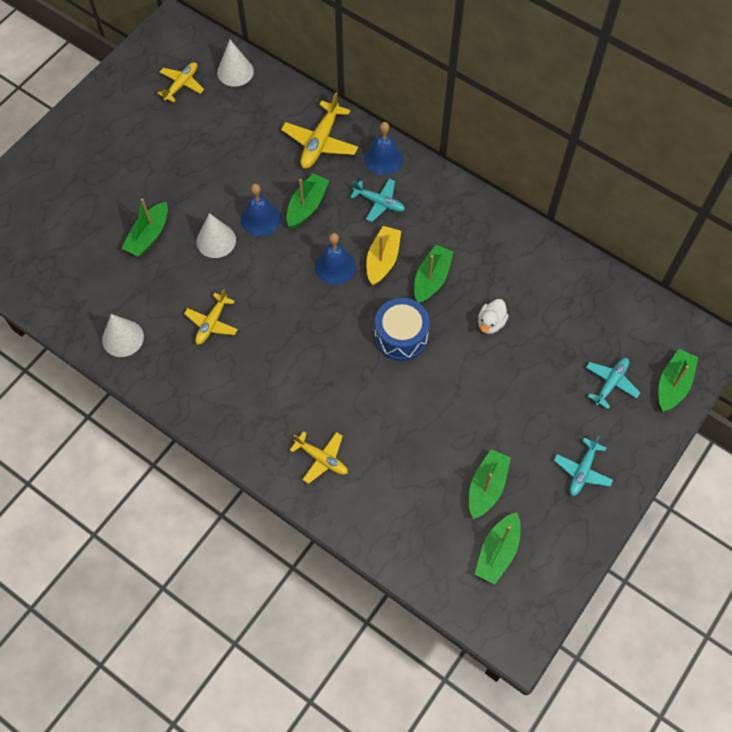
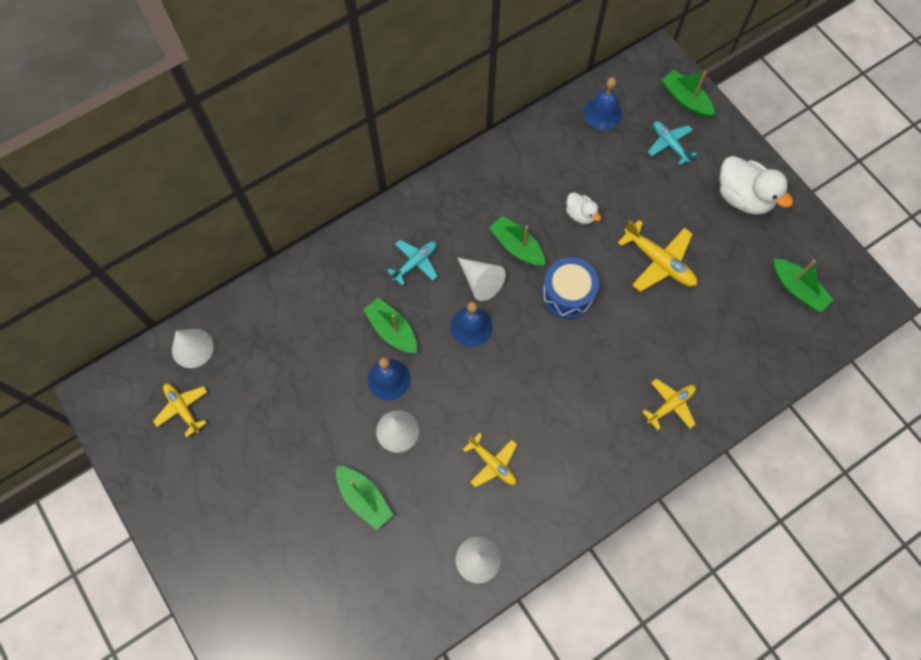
camera: 70 degrees left, 5 degrees up
(320, 142) = (321, 293): yellow plane -> yellow plane (659, 262)
(382, 260) = (480, 282): yellow boat -> white cone
(383, 159) = (366, 242): blue bell -> blue bell (602, 113)
(486, 487) = (736, 276): green boat -> none
(582, 471) = (743, 197): turquoise plane -> white duck

